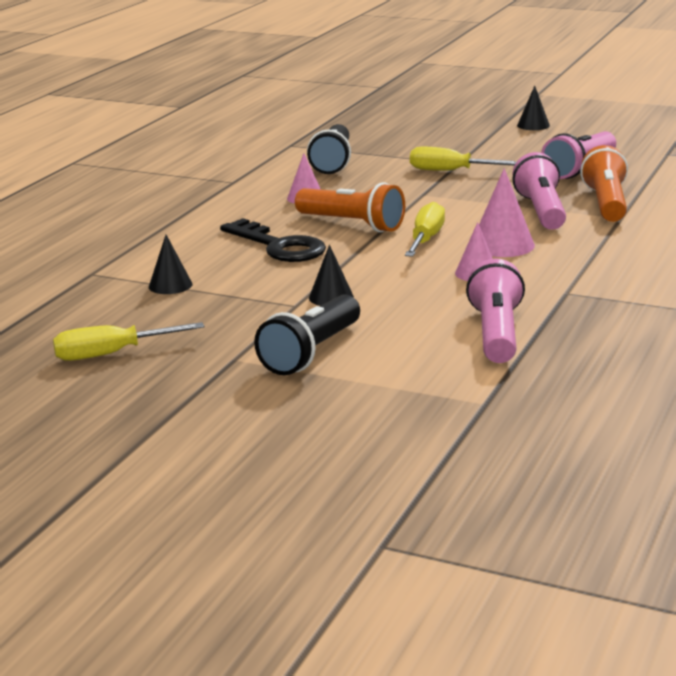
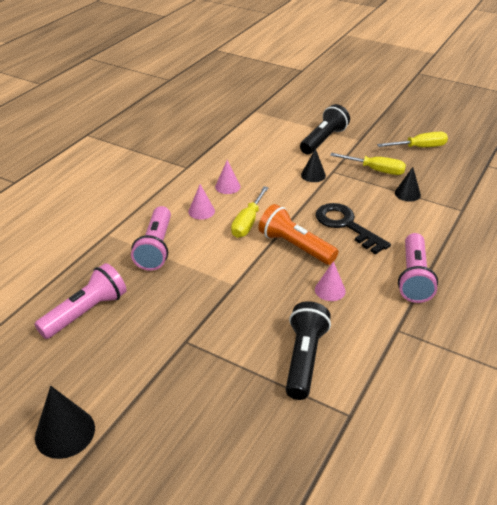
camera: 175 degrees left, 15 degrees up
(451, 171) = (198, 323): yellow screwdriver -> yellow screwdriver (375, 170)
(496, 333) = (234, 143): pink flashlight -> pink flashlight (414, 278)
(502, 245) = (201, 211): pink cone -> pink cone, size x0.65
(533, 125) = (65, 432): black cone -> black cone, size x1.54
(606, 203) = (104, 252): orange flashlight -> none

